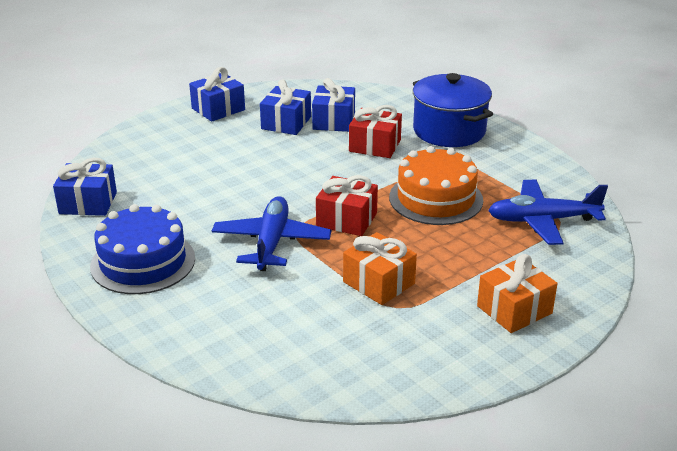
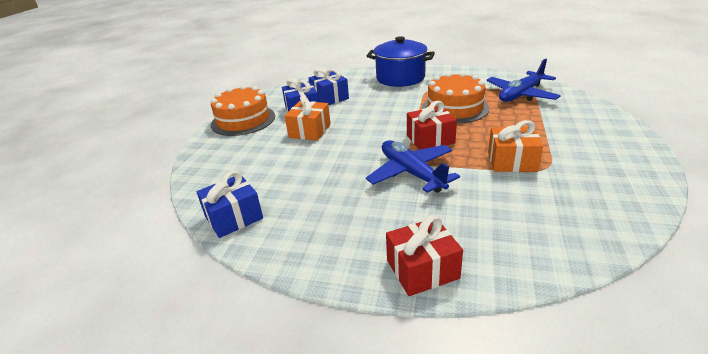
camera: 35 degrees left, 0 degrees up
(143, 262) = (347, 233): blue cake -> none
(218, 109) = (243, 120): blue gift -> orange cake
(375, 146) = (375, 99): red gift -> red gift (422, 269)
(514, 310) = (596, 137): orange gift -> orange gift (310, 131)

